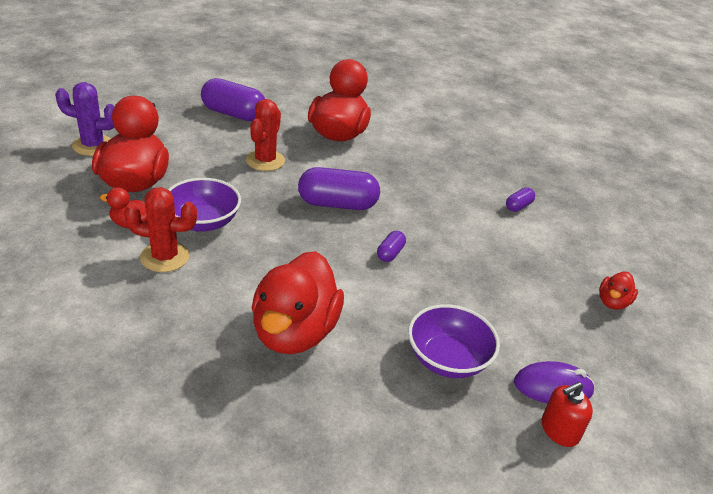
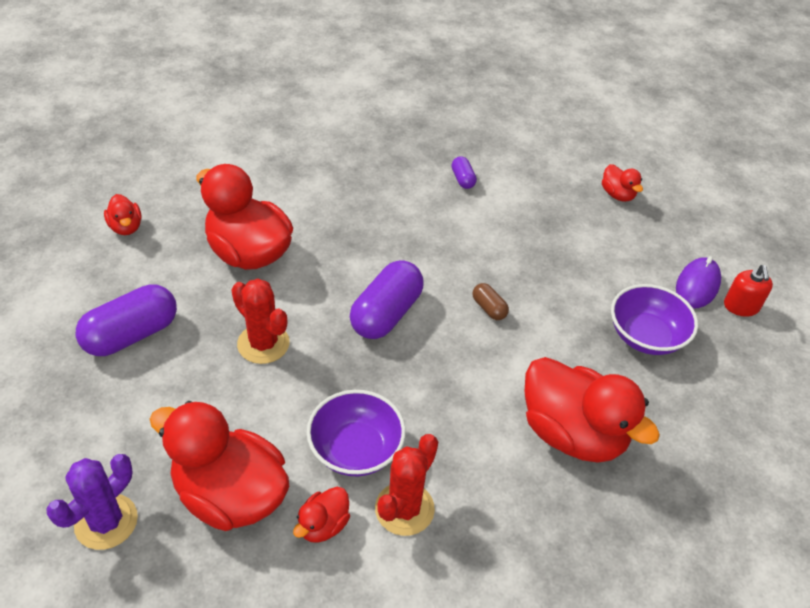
camera: 60 degrees left, 10 degrees up
(316, 88) = (126, 227): none -> red duck
(390, 253) = (489, 308): purple capsule -> brown capsule

